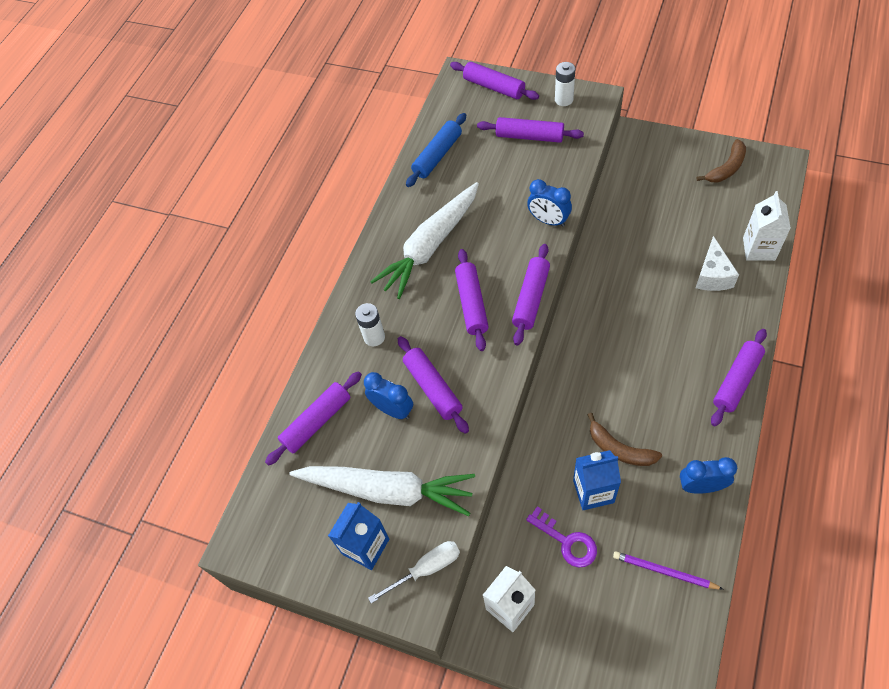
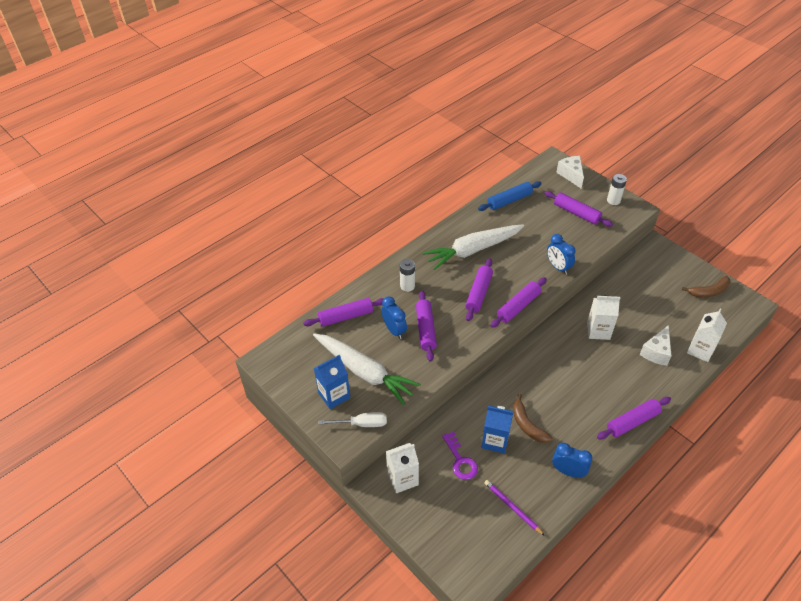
camera: 20 degrees right, 10 degrees down
(494, 87) = (571, 175): purple rolling pin -> white cheese
(631, 280) = (598, 331): none -> white carton

